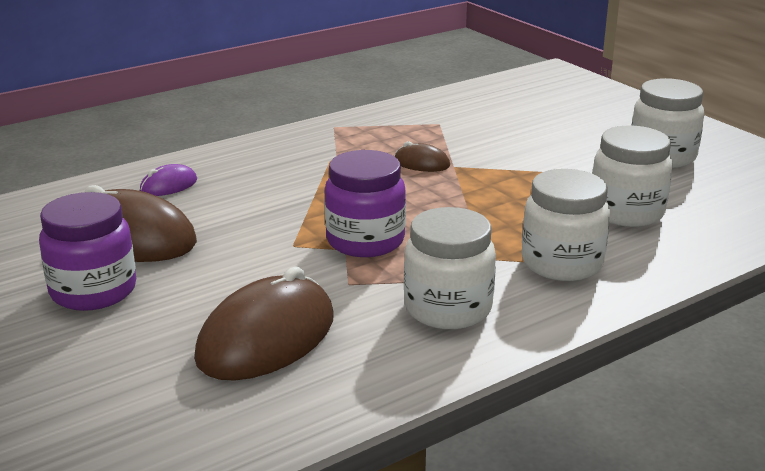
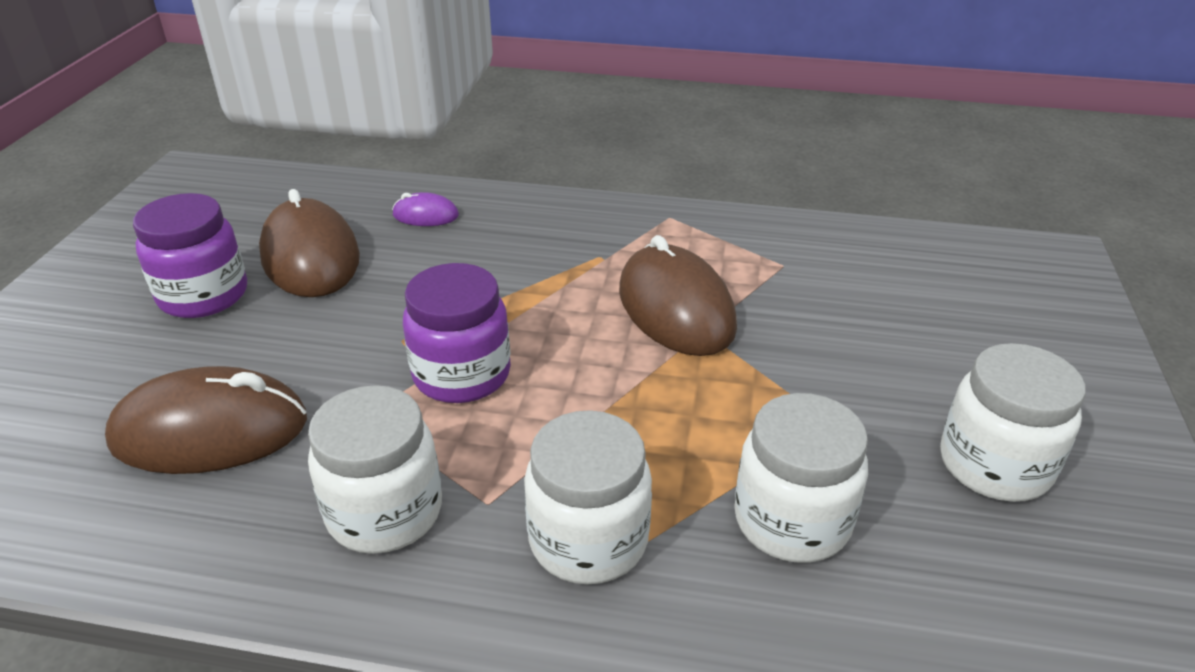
camera: 45 degrees right, 10 degrees up
(421, 163) = (675, 308): brown mouse -> brown mouse, size x2.11

